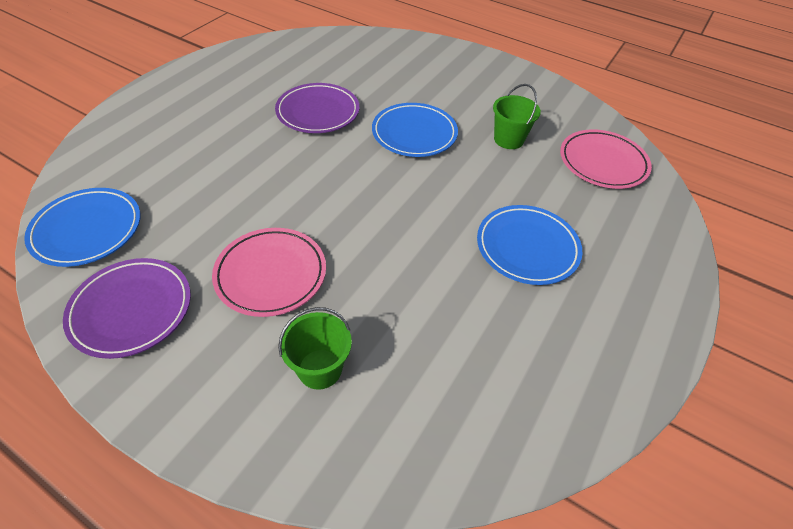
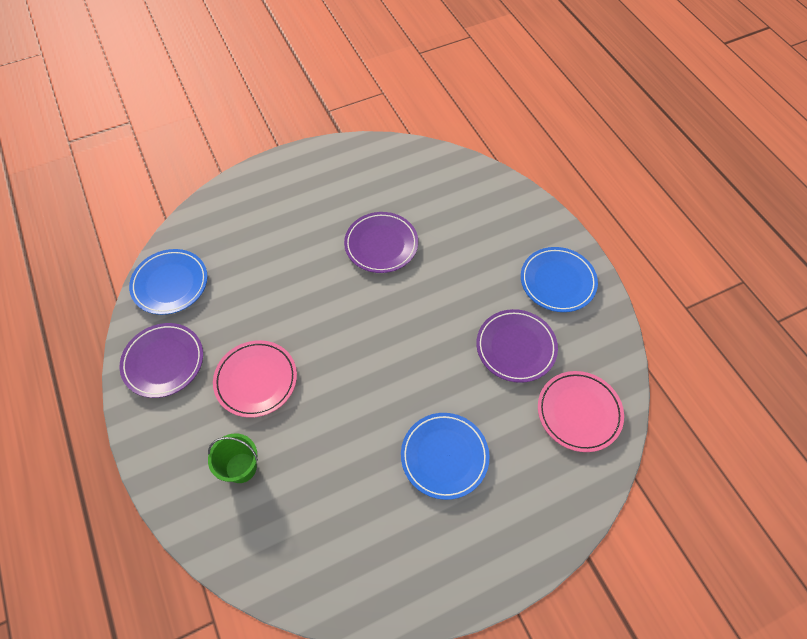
camera: 35 degrees right, 10 degrees up
(414, 133) = (441, 303): blue plate -> blue plate (557, 281)
(508, 139) = (516, 347): green bucket -> purple plate

